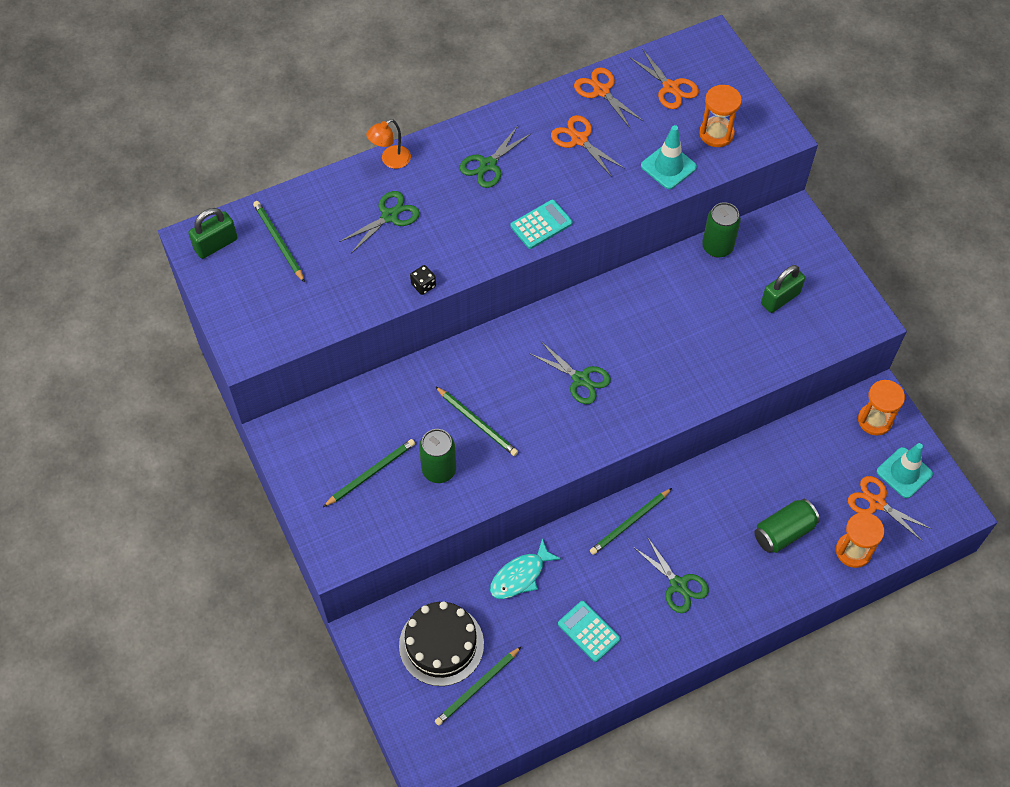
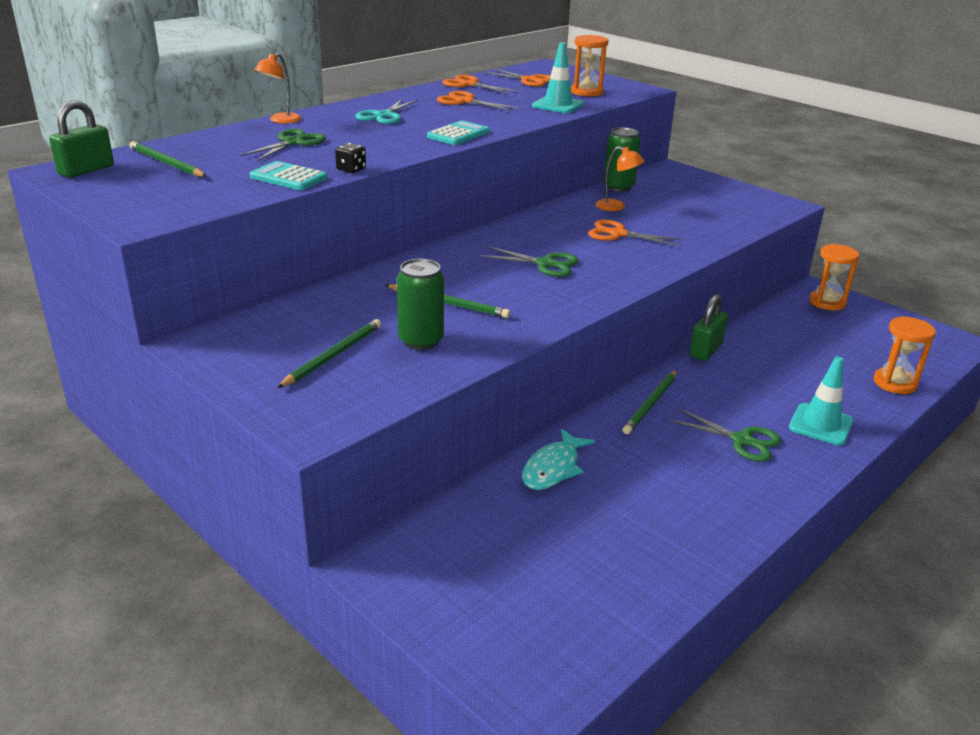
camera: 20 degrees left, 30 degrees down
(441, 644) = (485, 553): black cake -> none
(477, 687) = (560, 587): green pencil -> none
(488, 165) = (384, 116): green scissors -> turquoise scissors
(588, 631) = (670, 500): turquoise calculator -> turquoise calculator (288, 177)
(694, 288) = (616, 207): none -> orange lamp
(780, 298) = (699, 203): green padlock -> green padlock (706, 350)
(783, 532) = (815, 382): green can -> none
(876, 503) = (882, 349): orange scissors -> orange scissors (618, 234)
(904, 473) = (886, 327): turquoise traffic cone -> turquoise traffic cone (820, 424)

